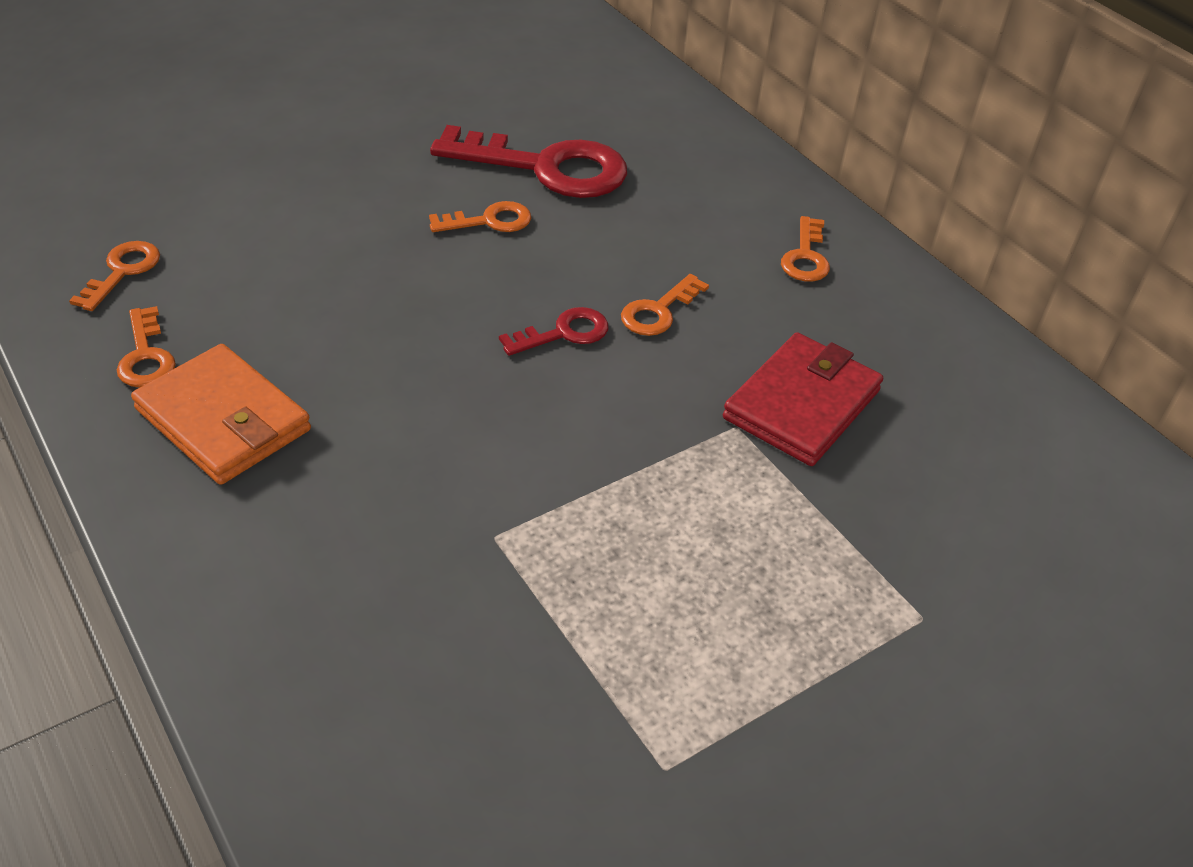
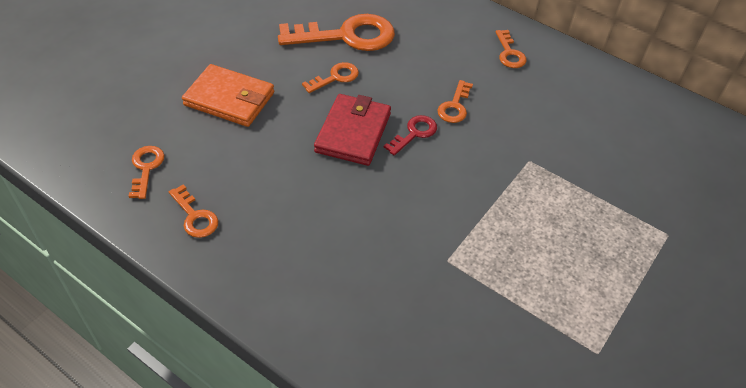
camera: 20 degrees left, 5 degrees up
(223, 420) = (264, 241): orange wallet -> orange wallet (229, 99)
(546, 168) = (346, 36): red key -> orange key
(802, 404) = (553, 138): red wallet -> red wallet (353, 133)

